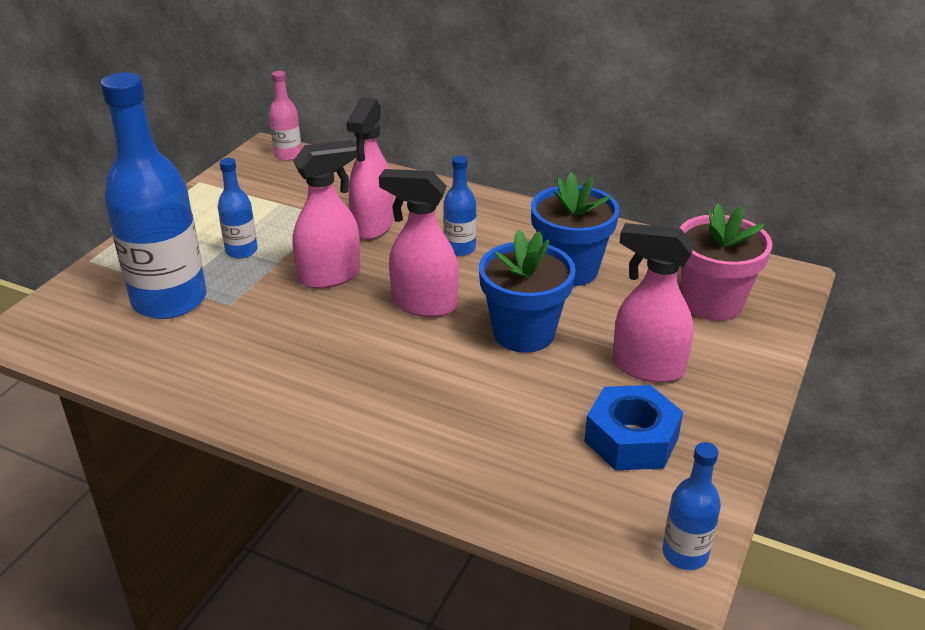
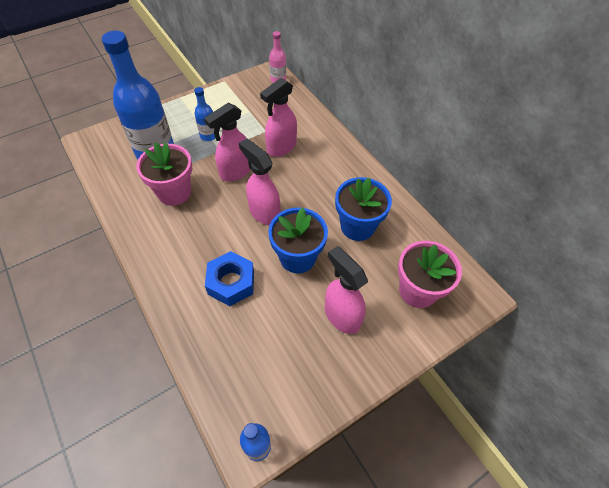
camera: 30 degrees right, 20 degrees up
(254, 335) = (174, 192): none -> pink flower pot
(330, 276) = (235, 172): pink spray bottle -> pink spray bottle turned 135 degrees clockwise
(459, 248) = (312, 183): blue bottle -> none
(631, 439) = (293, 358): blue nut -> blue nut (231, 283)

